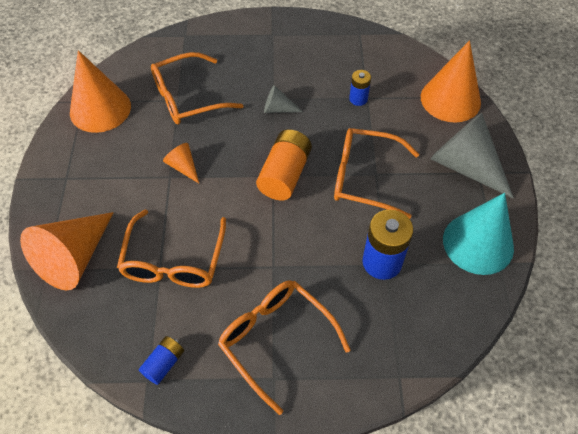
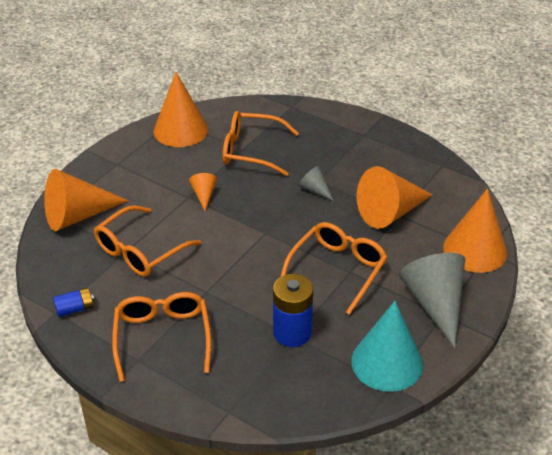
camera: 35 degrees right, 15 degrees down
(284, 175) = (274, 237): orange battery -> none
(358, 99) = (390, 212): blue battery -> orange cone
(365, 178) = (337, 270): orange glasses -> orange glasses turned 75 degrees clockwise

